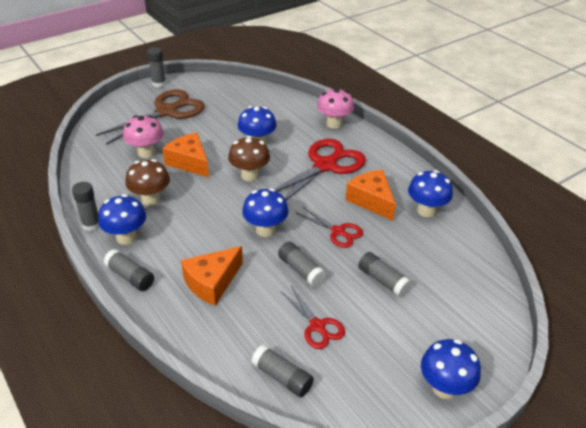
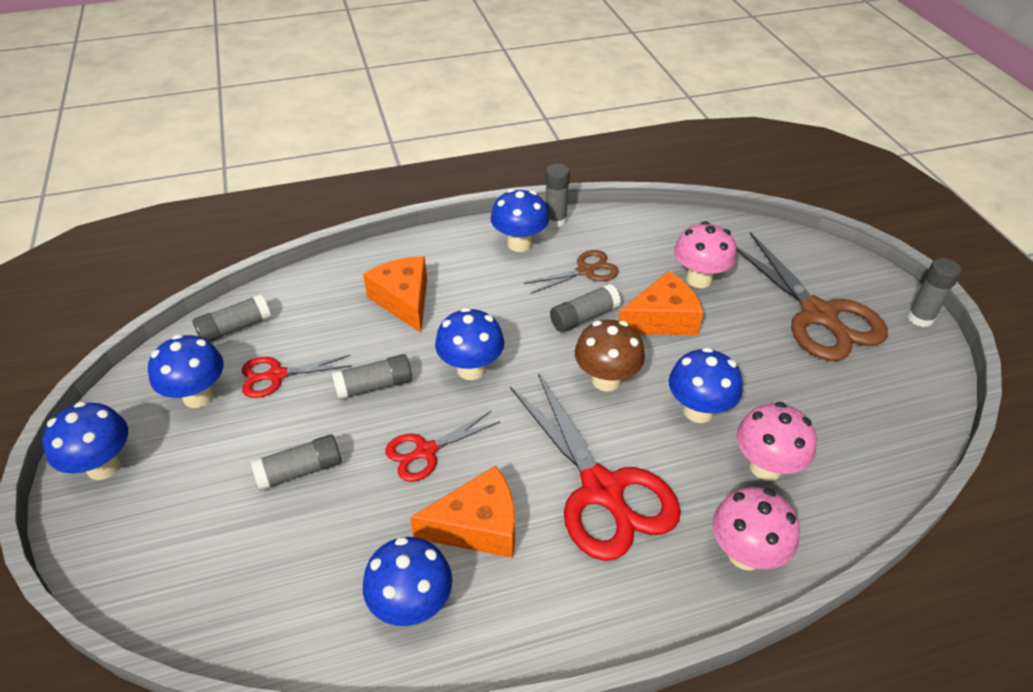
camera: 110 degrees right, 5 degrees up
(130, 276) = (451, 240): grey glue stick -> grey glue stick (584, 317)
(151, 199) = (585, 271): brown mushroom -> brown scissors
(283, 122) = (765, 467): none -> pink mushroom
(359, 364) = (198, 396): none -> blue mushroom

